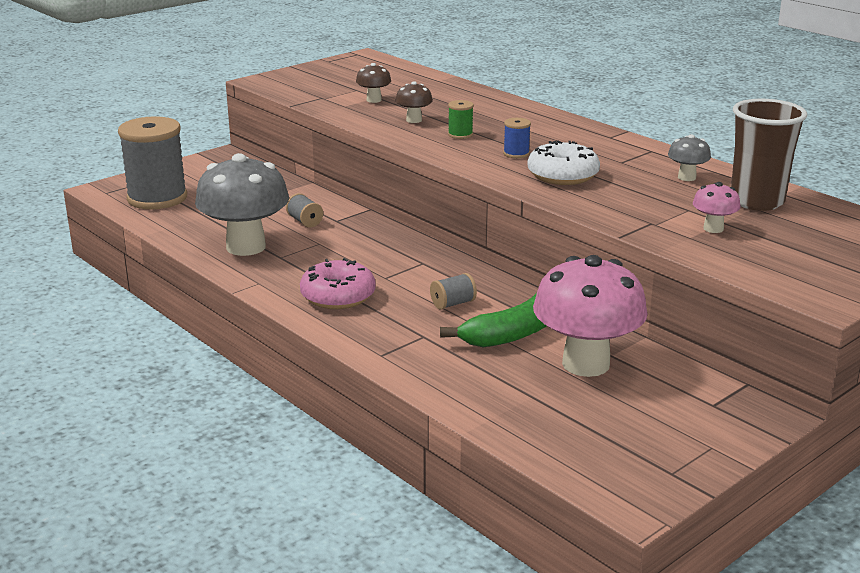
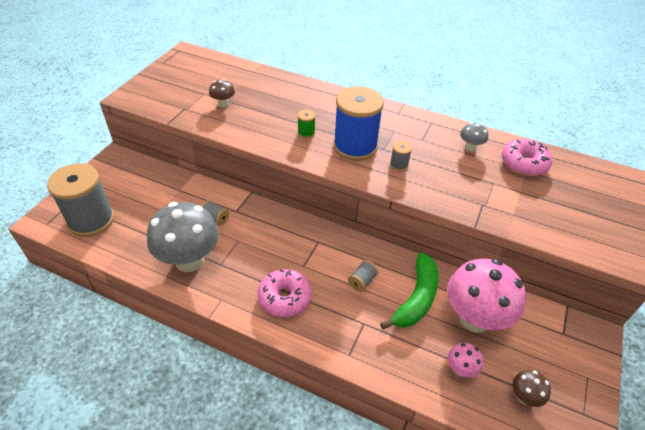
camera: 25 degrees left, 20 degrees up
(414, 120) = (265, 122): brown mushroom -> brown mushroom (524, 397)
(516, 154) = (355, 147): blue spool -> blue spool, size x2.45
(562, 175) = (399, 165): white donut -> grey spool
(713, 228) = (520, 201): pink mushroom -> pink mushroom (460, 369)
(757, 201) = (523, 164): brown cup -> pink donut

